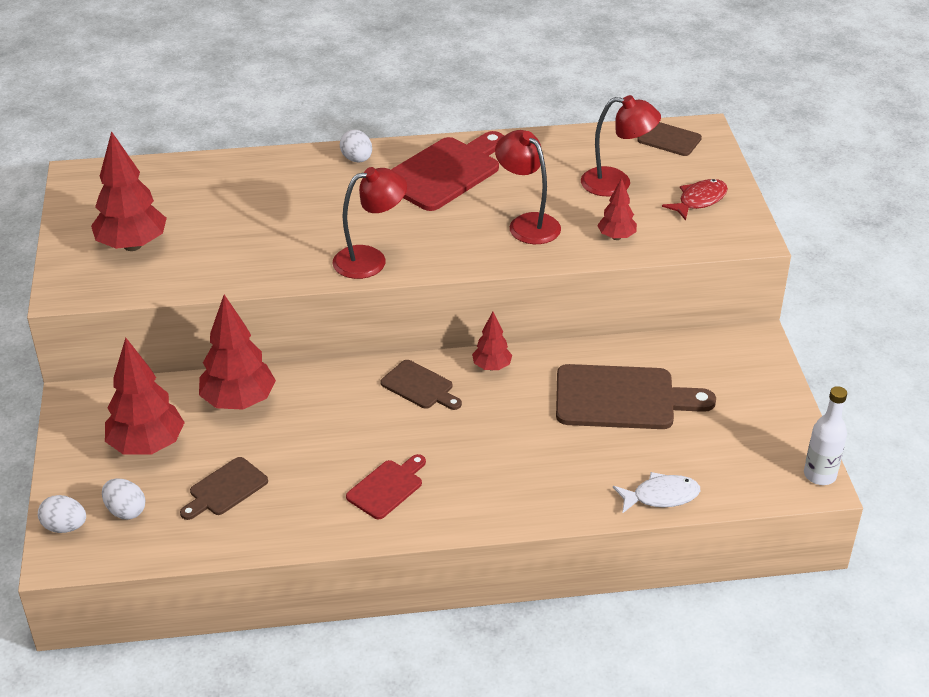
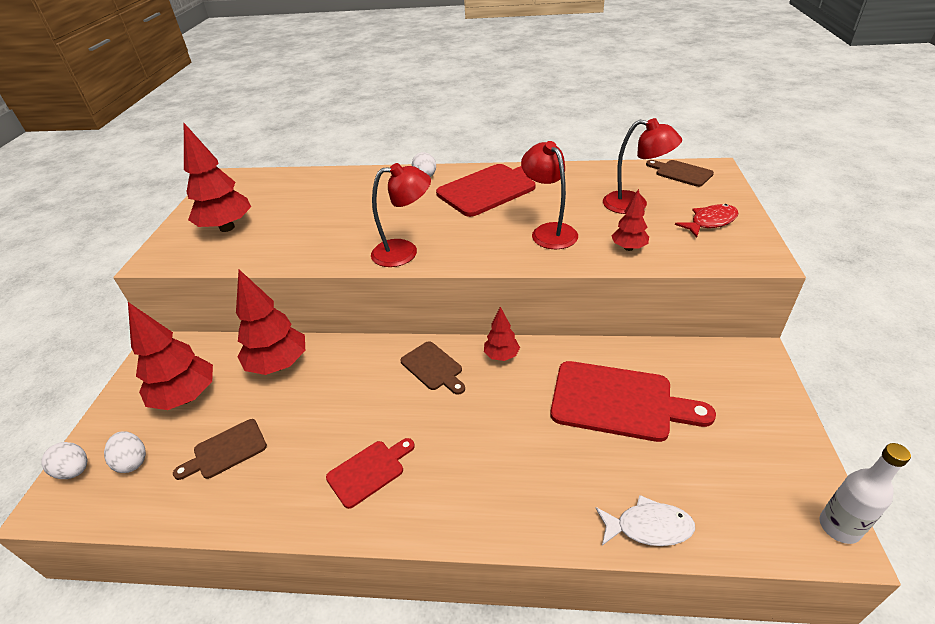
camera: 15 degrees right, 0 degrees up
(622, 398) = (618, 401): brown cutting board -> red cutting board

